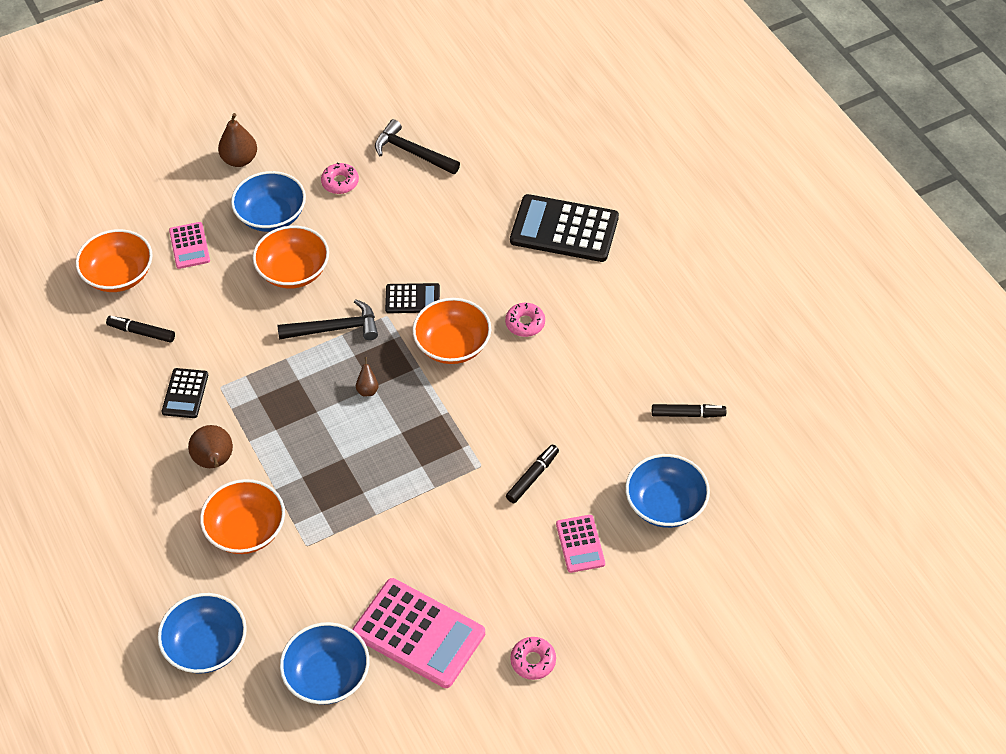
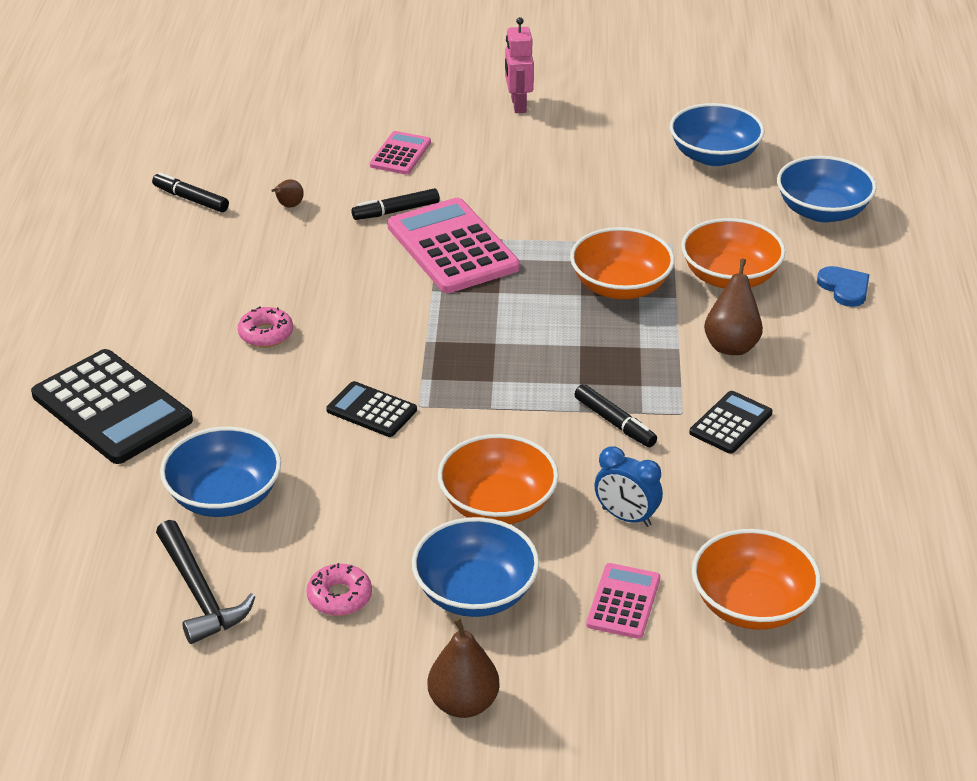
camera: 150 degrees left, 15 degrees down
(141, 332) = (754, 515): black marker -> black marker (615, 423)
(156, 560) = (844, 288): none -> blue heart
(215, 297) = (626, 517): none -> blue clock
(335, 328) = (494, 417): black hammer -> none
(367, 389) = (504, 343): brown pear -> brown pear (289, 206)
(418, 633) = (607, 152): pink calculator -> pink calculator (452, 247)
(452, 345) = (368, 346): orange bowl -> orange bowl (620, 286)
(533, 661) = (518, 105): pink donut -> pink robot
(665, 504) = (292, 150): blue bowl -> blue bowl (224, 496)

